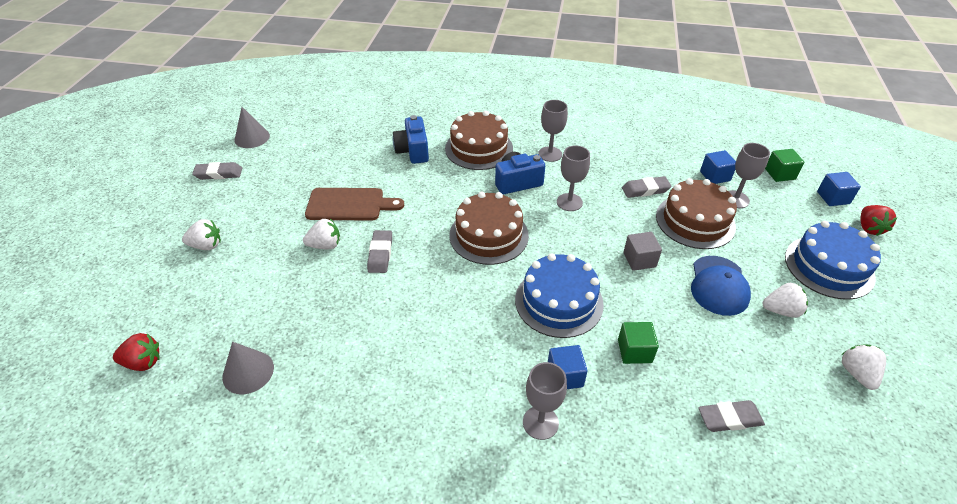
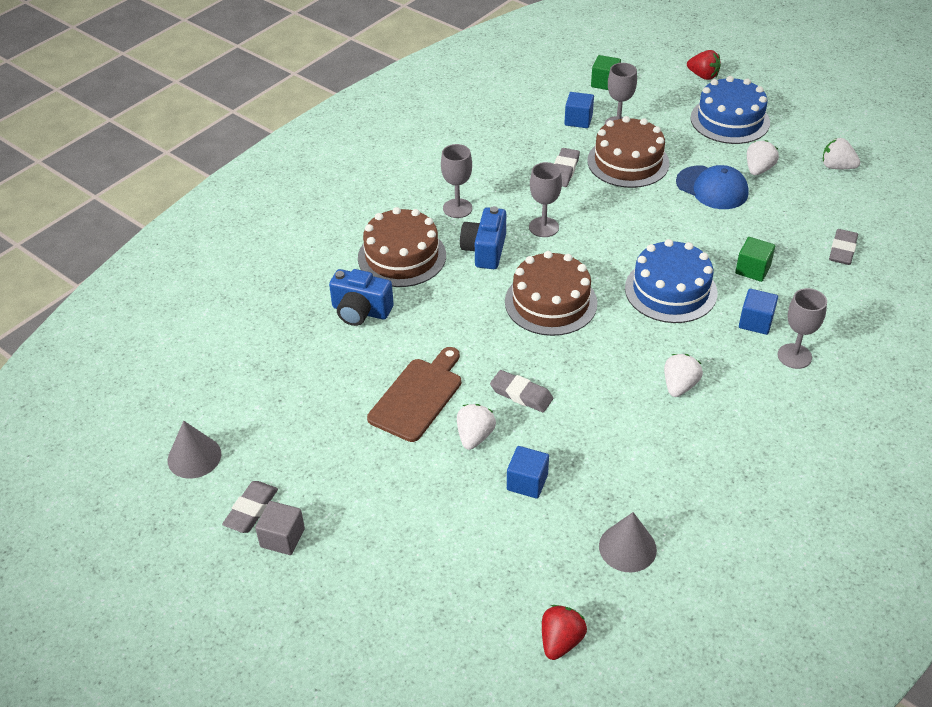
camera: 60 degrees left, 0 degrees up
(206, 245) = (396, 549): white strawberry -> white strawberry (679, 386)
(639, 260) = (652, 218): grey cube -> grey cube (282, 538)
(833, 198) = (656, 73): blue cube -> blue cube (527, 482)

